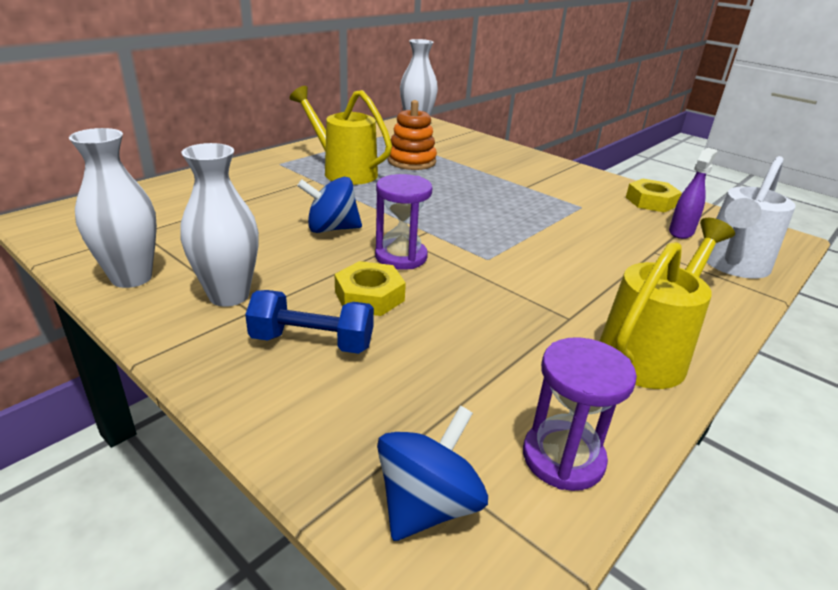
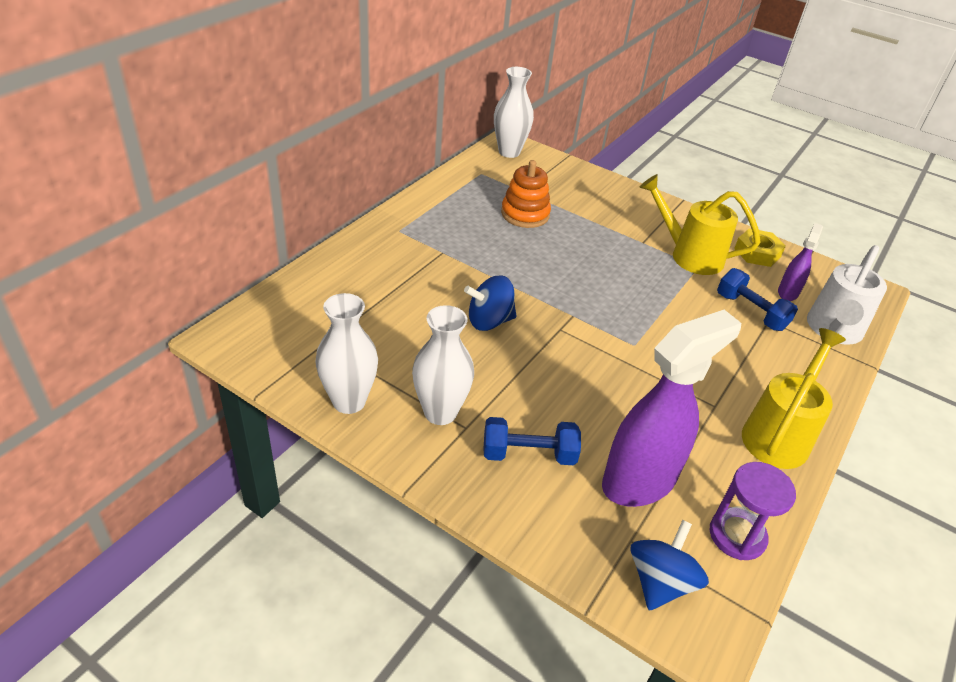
camera: 10 degrees left, 10 degrees up
(344, 172) = (467, 237): yellow watering can -> yellow watering can (689, 255)
(369, 296) = (553, 400): yellow nut -> none
(401, 257) = (562, 350): purple hourglass -> none
(444, 382) = (639, 481): none -> purple spray bottle
(634, 243) = (751, 312): none -> blue dumbbell

